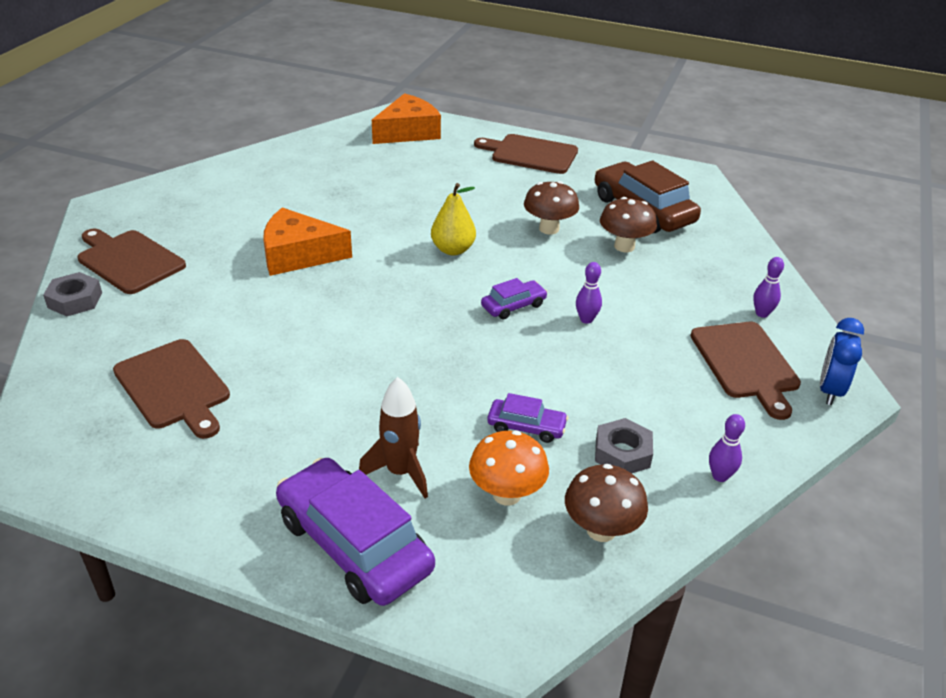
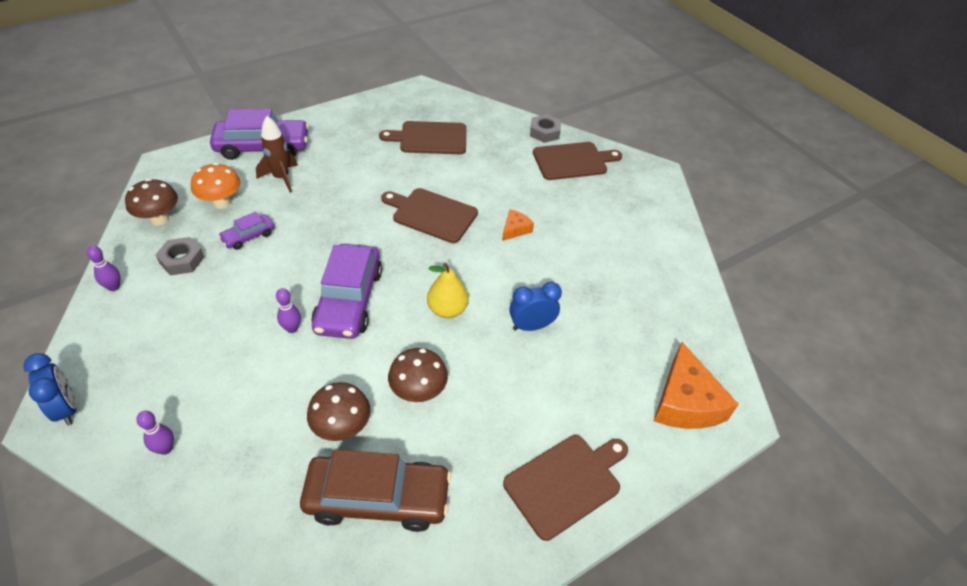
camera: 125 degrees right, 10 degrees up
(298, 255) = (515, 229): orange cheese -> orange cheese, size x0.50
(417, 205) = (531, 326): none -> blue clock
(513, 306) = (349, 300): purple car -> purple car, size x2.03
(746, 364) = (147, 382): brown cutting board -> brown cutting board (431, 214)

